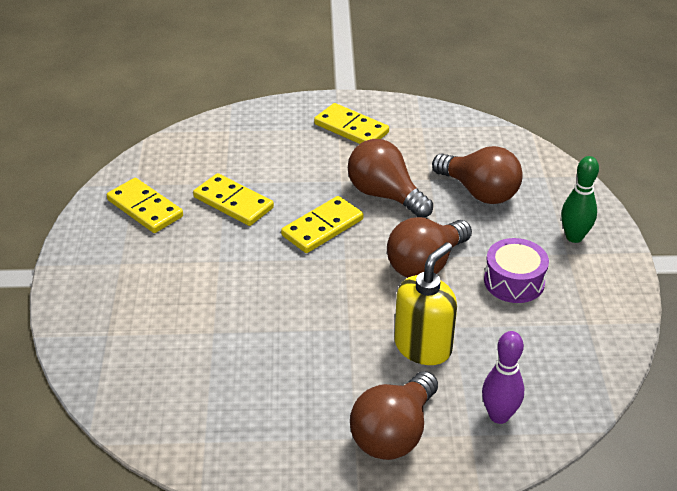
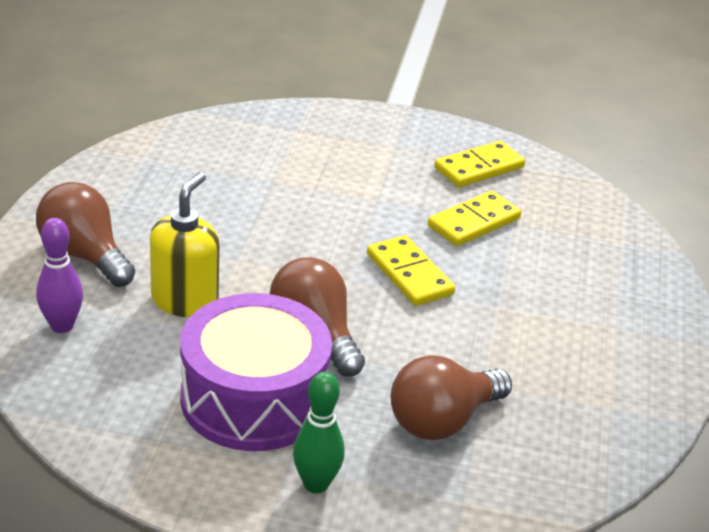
camera: 100 degrees right, 5 degrees down
(351, 128) = (614, 339): yellow domino -> none
(385, 195) = (458, 335): brown light bulb -> none
(423, 346) = (185, 301): yellow soap dispenser -> yellow soap dispenser turned 120 degrees counterclockwise
(514, 281) = (254, 398): purple drum -> purple drum, size x1.84

